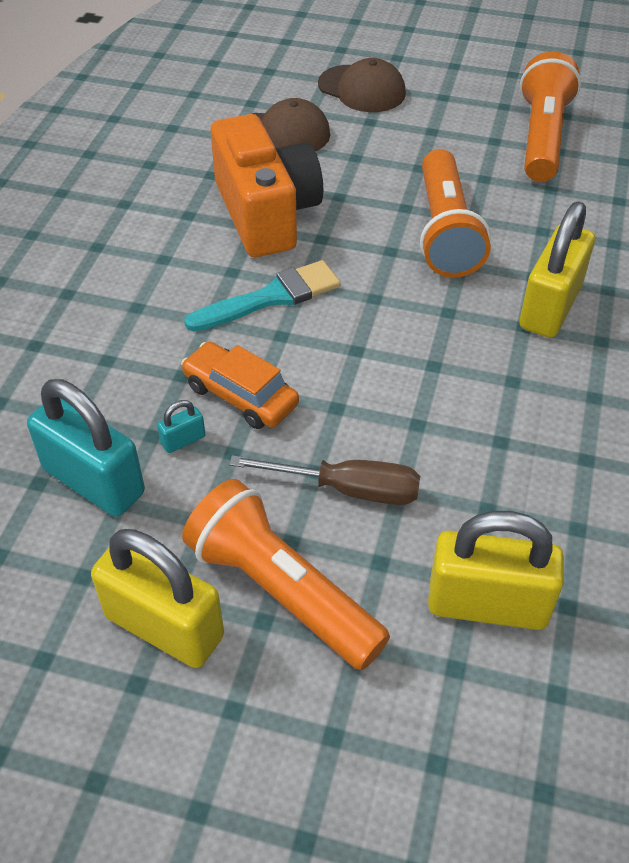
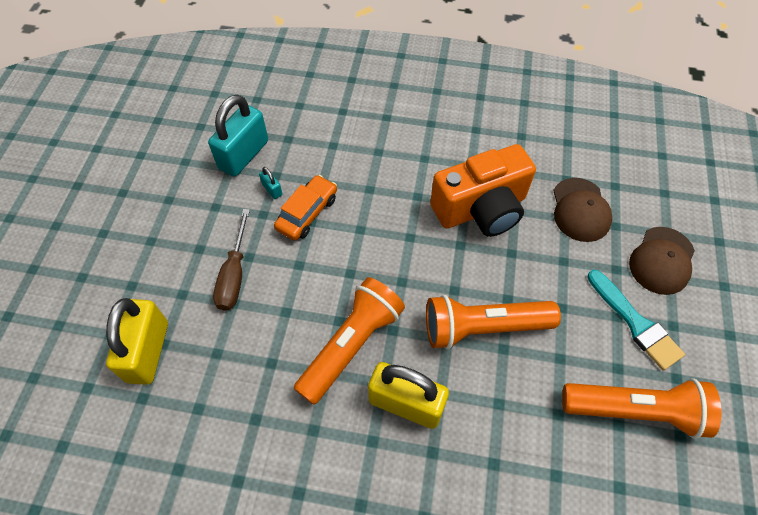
camera: 85 degrees right, 10 degrees up
(164, 626) = (152, 198): yellow padlock -> none
(271, 297) = (395, 220): turquoise brush -> turquoise brush (635, 323)
(282, 591) = (167, 247): orange flashlight -> orange flashlight (351, 345)

